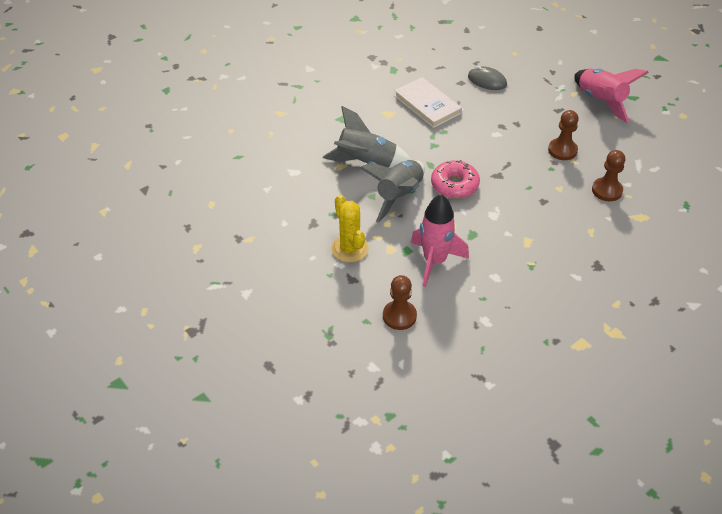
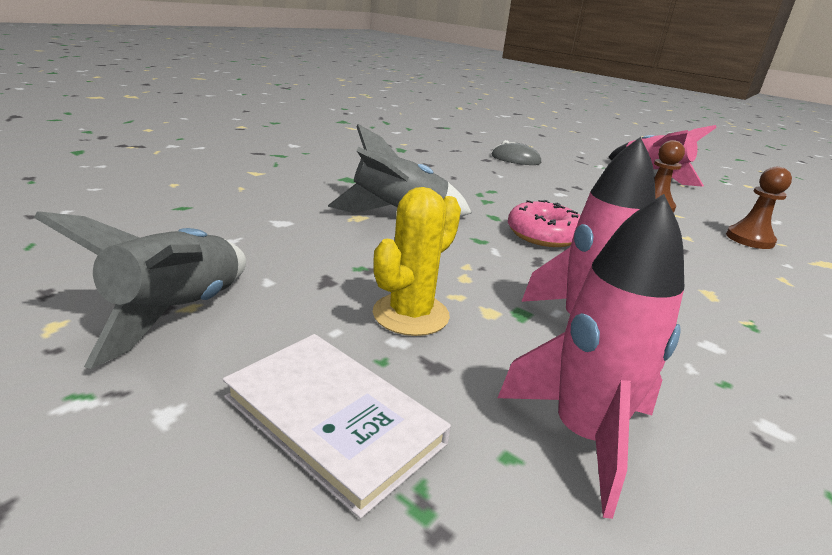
camera: 15 degrees left, 20 degrees down
(350, 249) = (410, 314): yellow cactus -> yellow cactus turned 75 degrees clockwise
(399, 196) = (467, 246): grey rocket -> grey rocket (177, 313)
(399, 316) = (583, 436): brown pawn -> pink rocket
(427, 105) = (457, 172): white book -> white book (334, 420)

